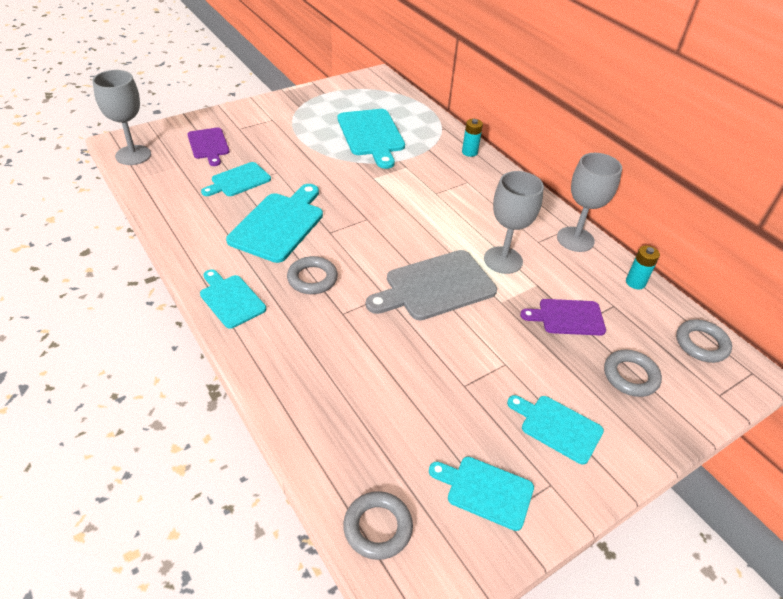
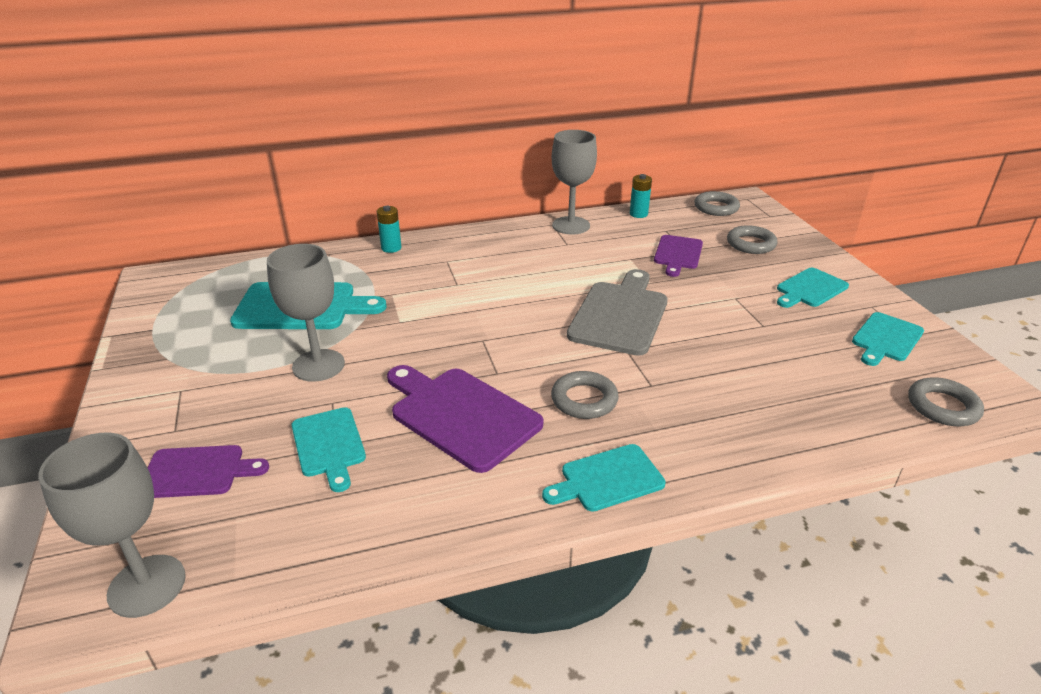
camera: 70 degrees left, 10 degrees down
(279, 224) = (460, 415): turquoise cutting board -> purple cutting board
(435, 287) = (620, 314): grey cutting board -> grey cutting board turned 150 degrees counterclockwise
(503, 260) = (589, 268): grey goblet -> grey goblet (318, 365)

